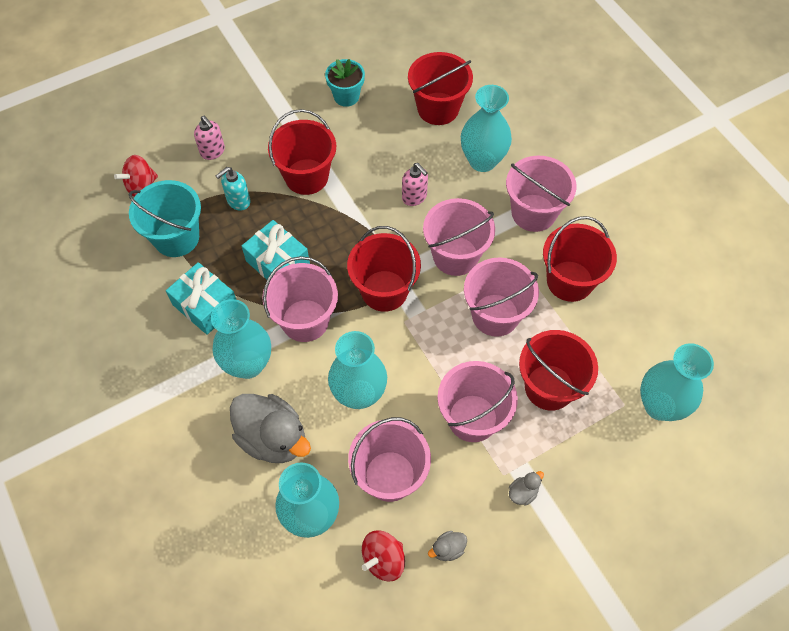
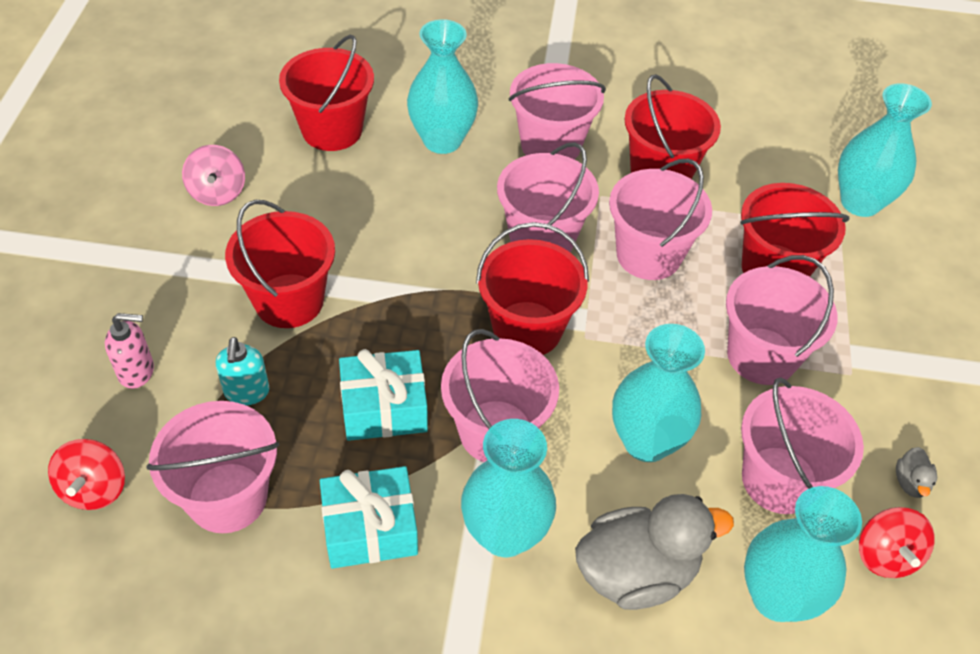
camera: 55 degrees left, 10 degrees down
(176, 237) = (227, 497): turquoise bucket -> pink bucket
(346, 96) = (217, 192): turquoise flower pot -> pink spinning top
(414, 197) = (428, 223): pink soap dispenser -> none
(523, 492) = (884, 371): grey duck -> none

